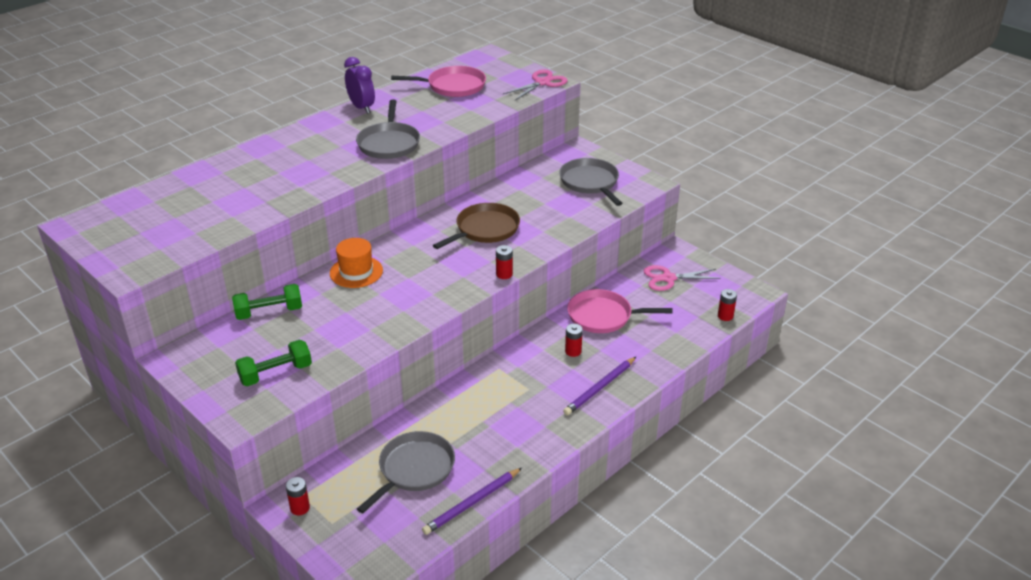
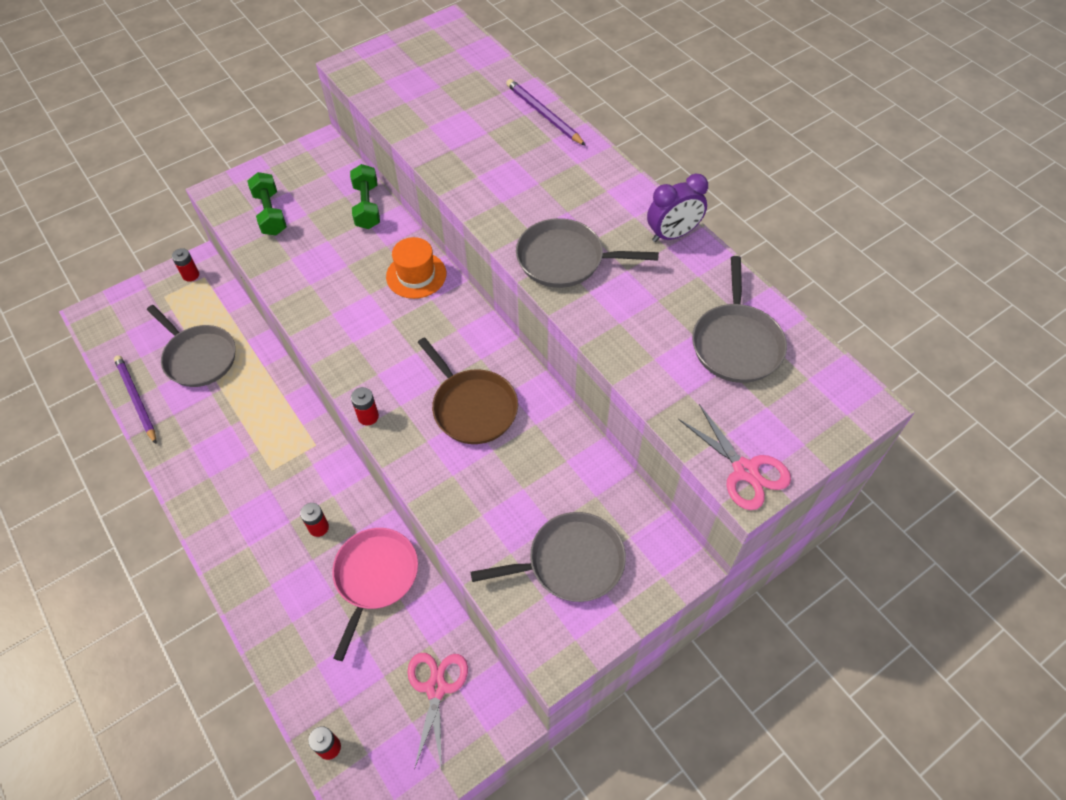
camera: 100 degrees right, 20 degrees up
(453, 86) = (736, 343): pink pan -> grey pan
(600, 388) = (246, 544): purple pencil -> purple pencil (543, 114)

